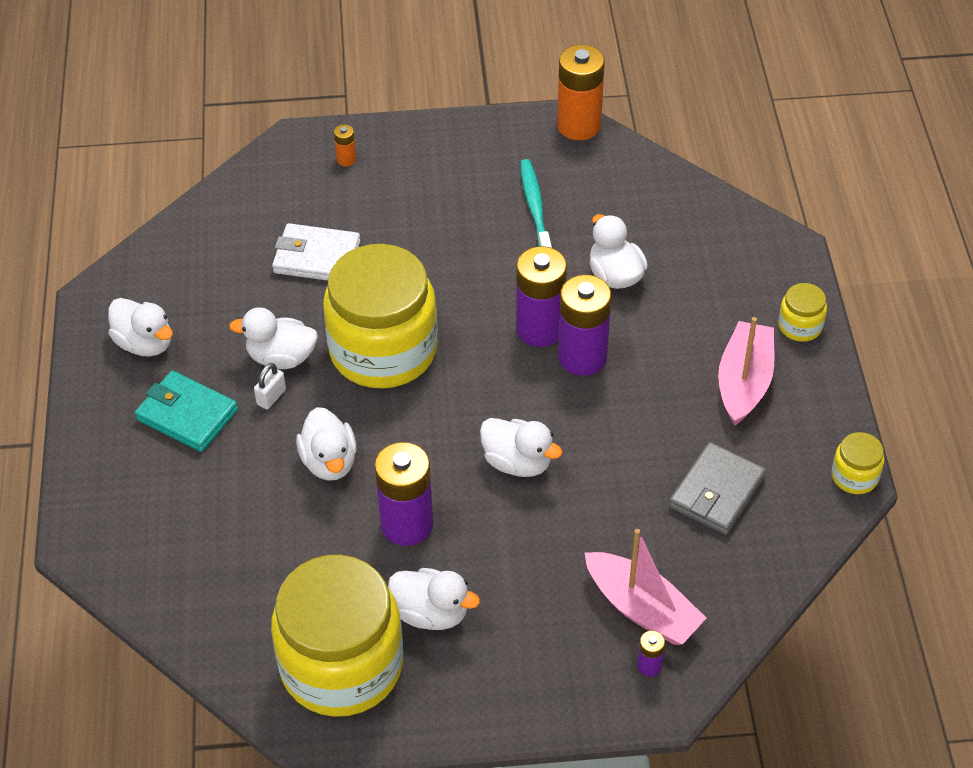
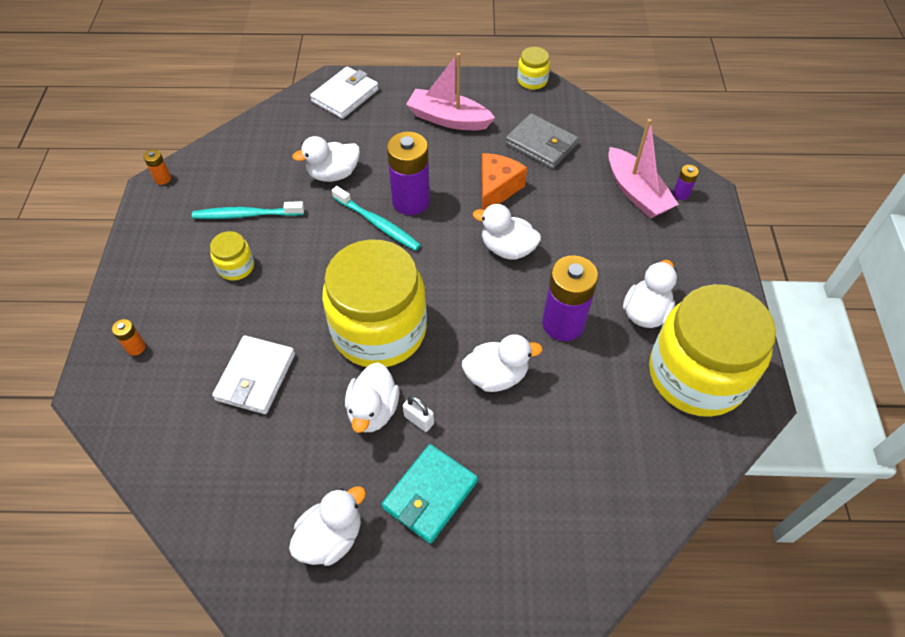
camera: 85 degrees left, 5 degrees up
(517, 462) = (507, 249): white duck -> white duck turned 105 degrees counterclockwise
(540, 329) = (377, 223): purple battery -> turquoise toothbrush
(579, 125) = (163, 179): orange battery -> orange battery, size x0.44
(619, 445) = (497, 189): none -> orange cheese
(642, 608) = (636, 192): pink boat -> pink boat turned 105 degrees clockwise
(764, 266) = (345, 96): none -> white wallet
(800, 326) = (404, 86): yellow jar -> yellow jar (236, 267)

